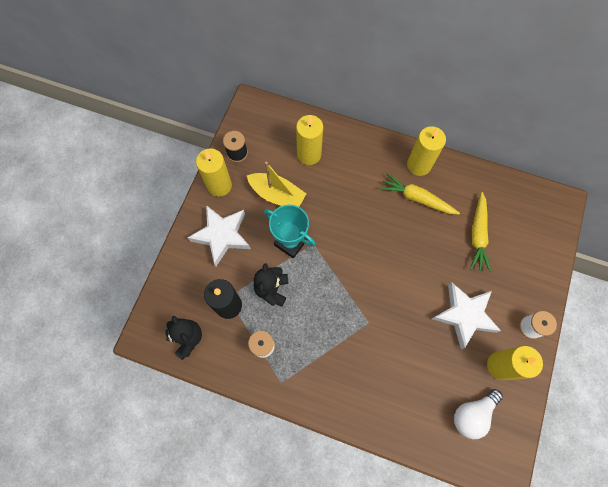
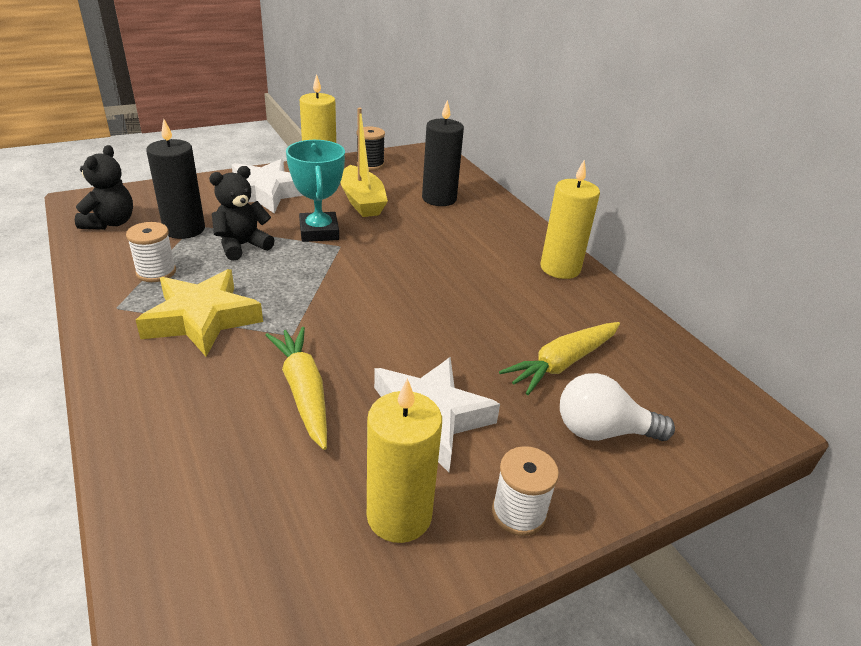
camera: 40 degrees right, 35 degrees down
(309, 154) = (439, 198): yellow candle -> black candle
(324, 351) = (202, 319): none -> yellow star
(417, 198) = (518, 288): yellow carrot -> yellow carrot (303, 392)
(472, 414) = (264, 533): white light bulb -> white light bulb (602, 431)

